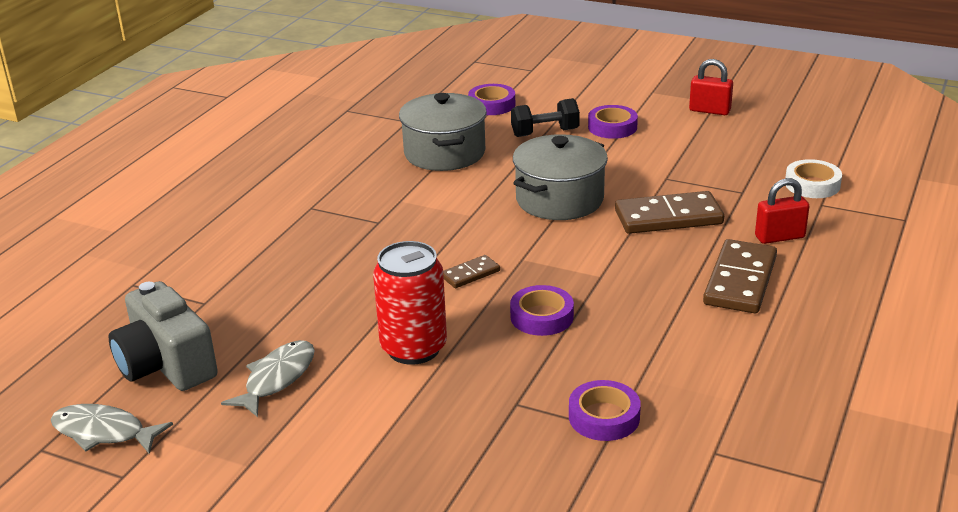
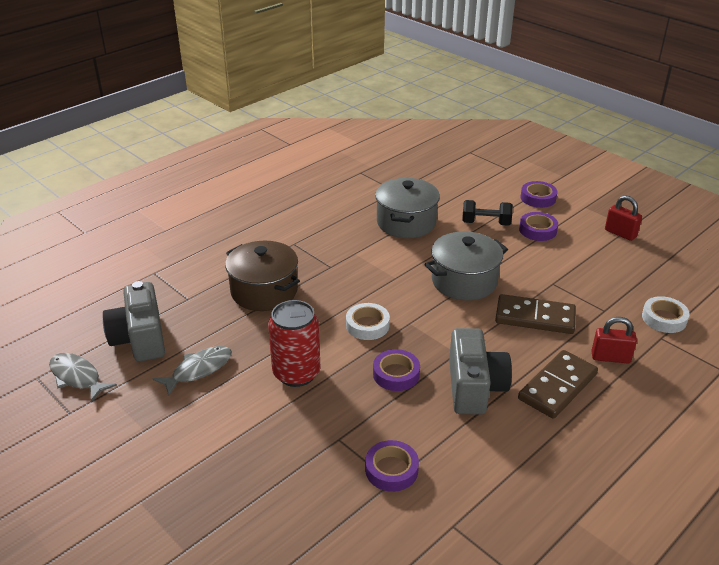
camera: 20 degrees right, 5 degrees up
(307, 269) = (264, 291): none -> brown pot
(470, 274) = (367, 325): brown domino -> white tape
(492, 105) = (461, 191): purple tape -> purple tape (538, 198)
(645, 306) = (474, 387): none -> grey camera

